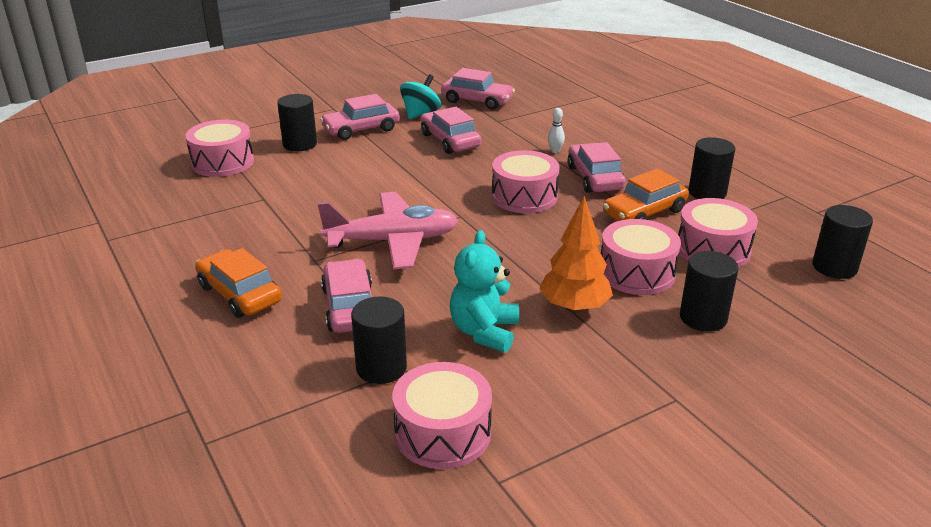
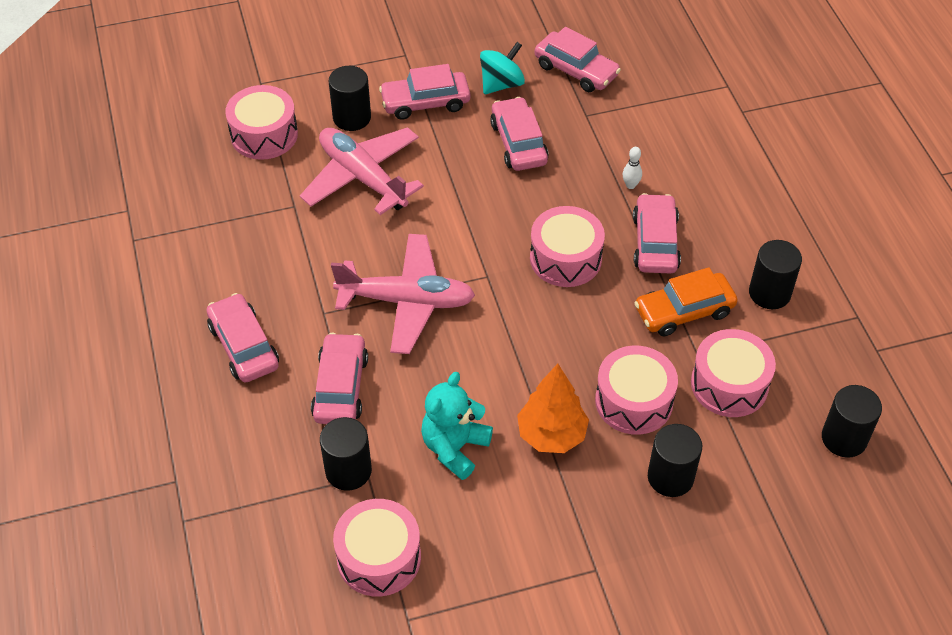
camera: 15 degrees right, 20 degrees up
(239, 294) = (244, 346): orange car -> pink car
(322, 175) = (363, 177): none -> pink plane

